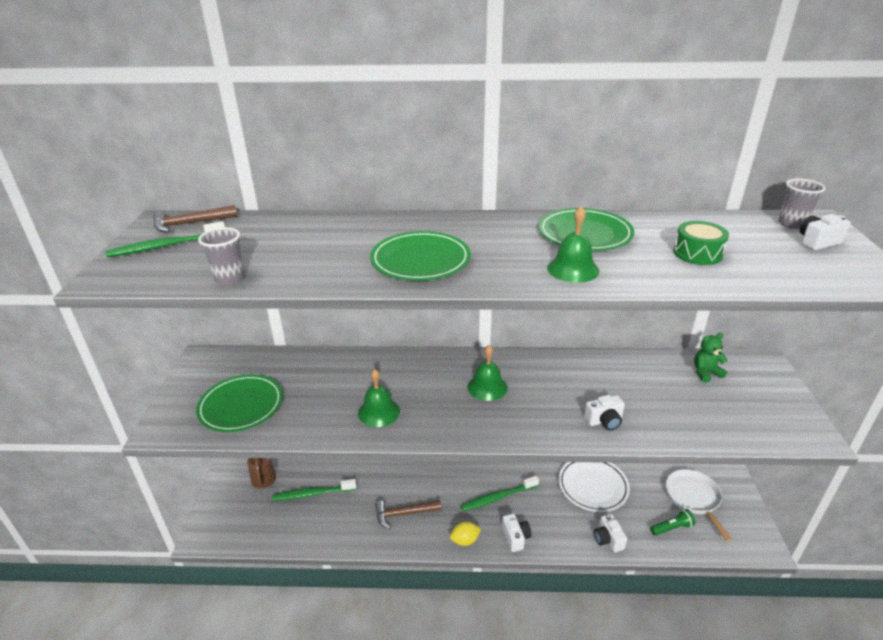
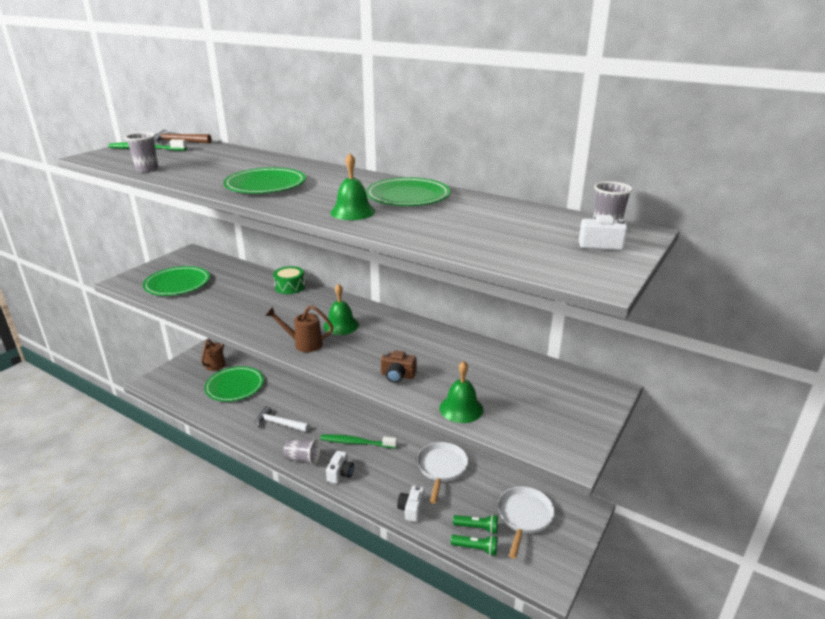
camera: 30 degrees right, 5 degrees down
(312, 494) = (235, 386): green toothbrush -> green plate
(379, 412) = (250, 314): green bell -> green bell (461, 408)
(404, 514) = (279, 423): brown hammer -> white hammer
(465, 540) = (302, 458): yellow lemon -> grey cup
(478, 424) = (303, 344): none -> brown watering can
(593, 486) = (441, 468): white plate -> white pan
(604, 421) = (397, 376): white camera -> brown camera
(689, 547) = (476, 548): none -> green flashlight
(697, 253) = (470, 226): green drum -> green drum (290, 287)
(706, 373) = (536, 377): green teddy bear -> none

